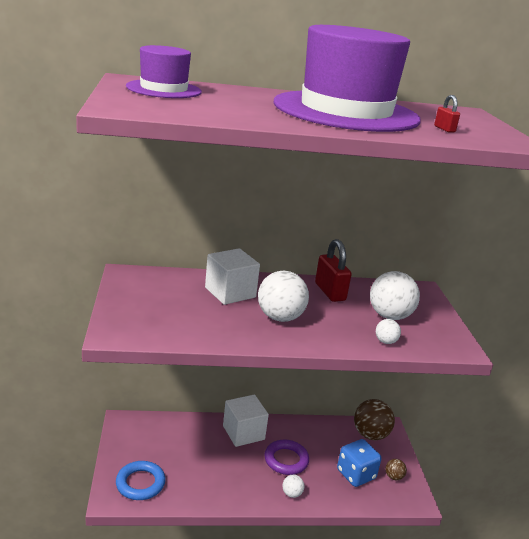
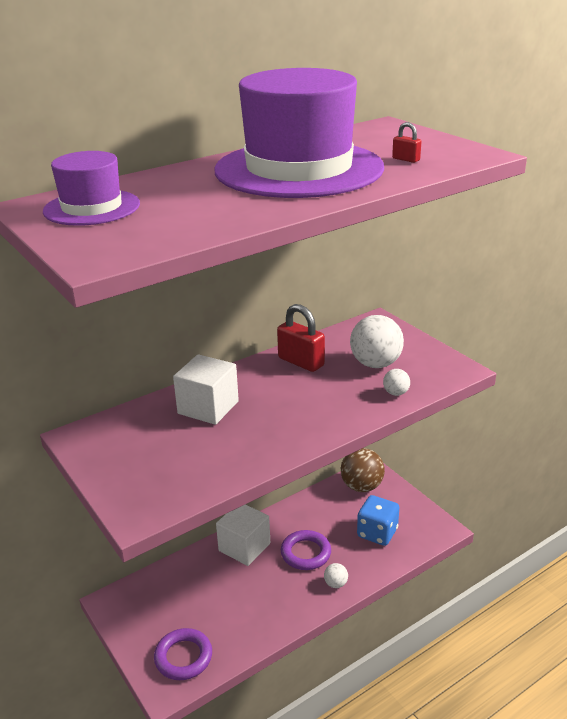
camera: 25 degrees left, 5 degrees up
(140, 483) = (183, 657): blue ring -> purple ring
(280, 317) = (282, 413): white ball -> none
(393, 477) = (410, 517): brown ball -> none

